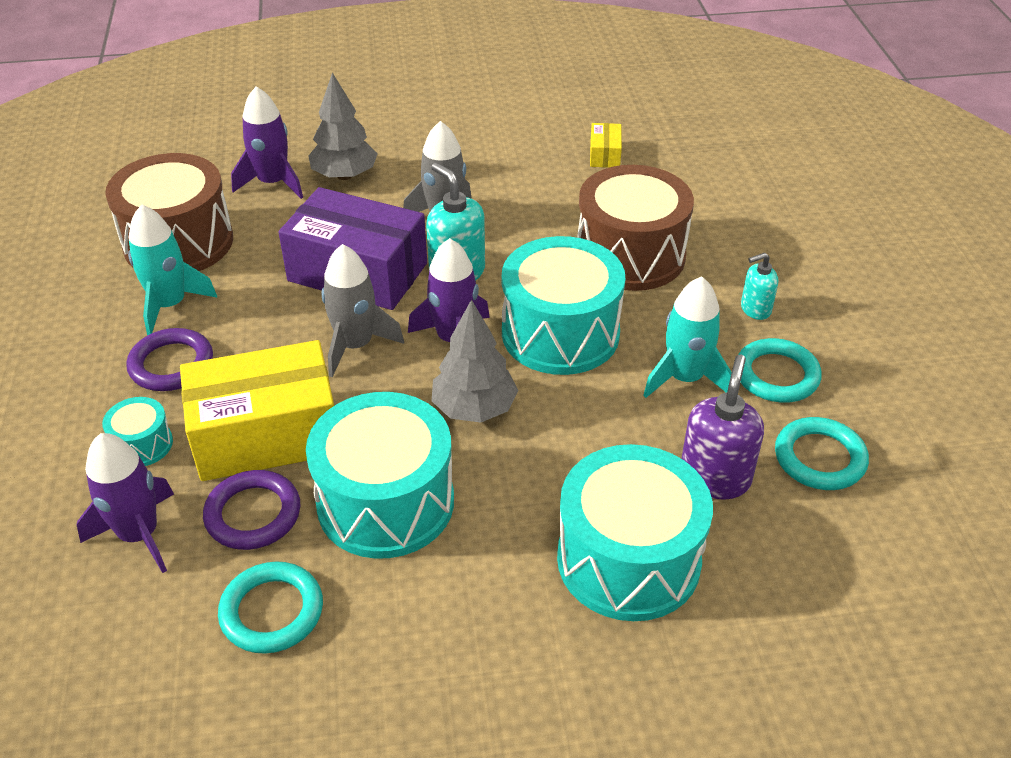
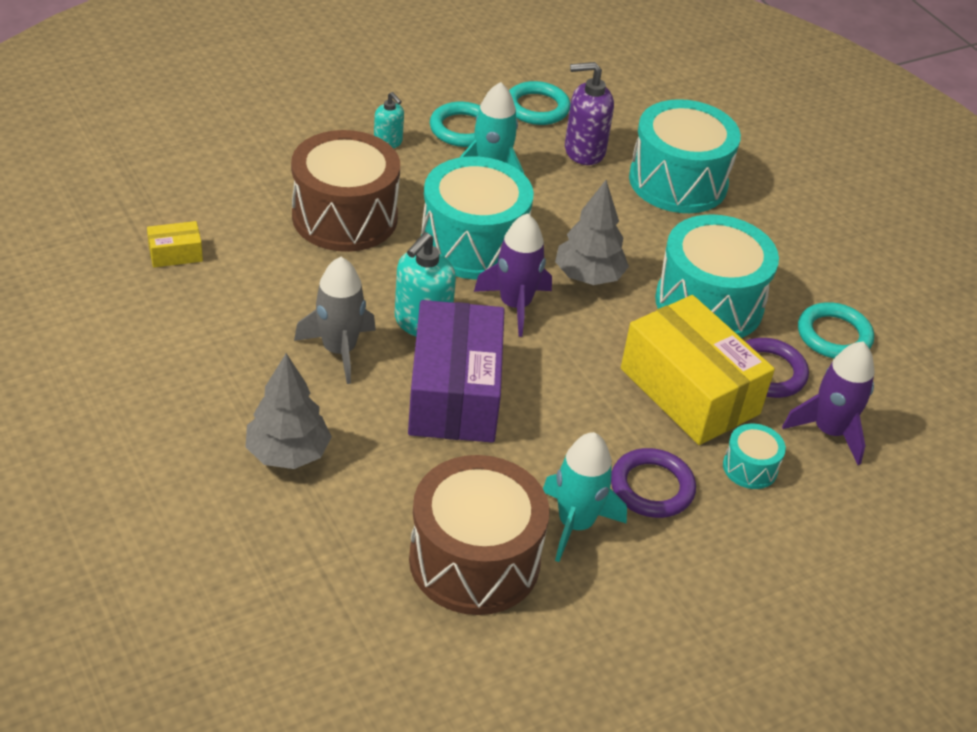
camera: 115 degrees left, 0 degrees up
(273, 183) = (327, 515): purple rocket -> none
(355, 345) = (556, 366): grey rocket -> none

